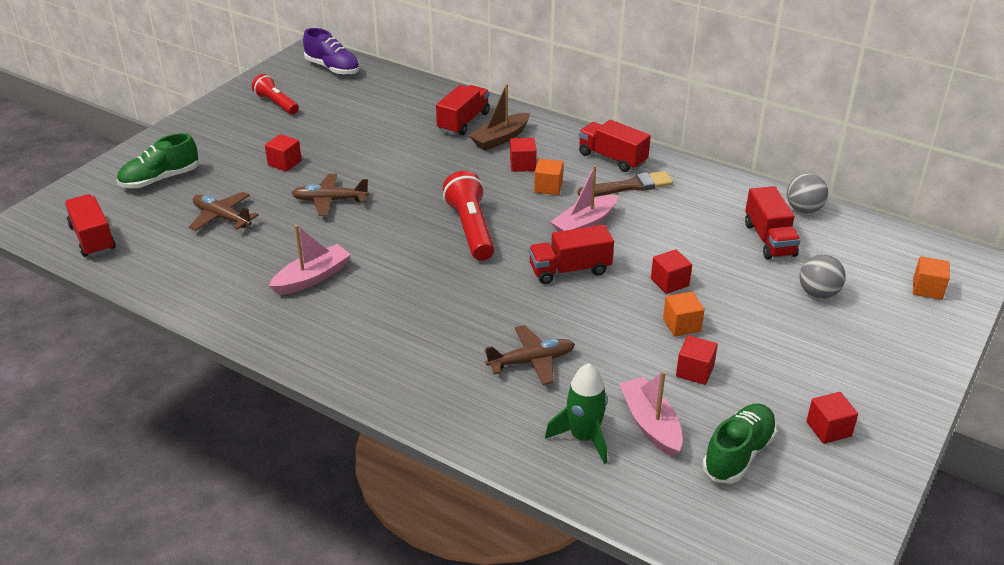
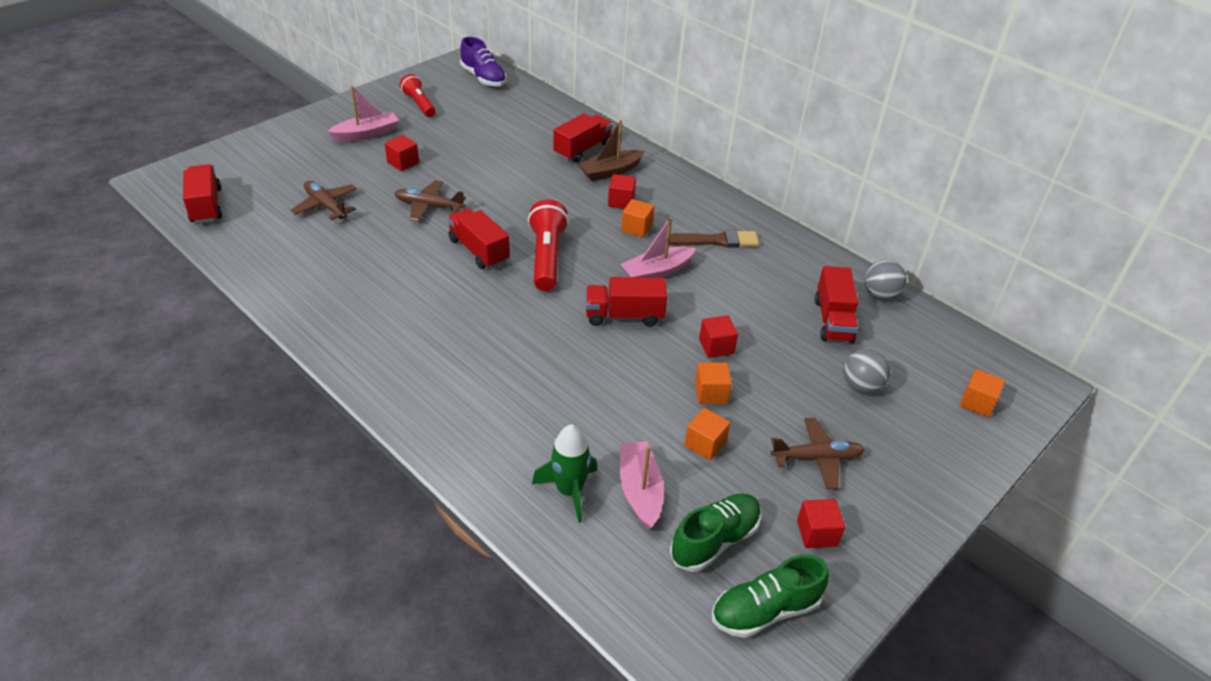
camera: 10 degrees right, 5 degrees up
(160, 179) = (287, 159): green shoe -> green shoe (765, 611)
(312, 278) = (382, 279): pink boat -> pink boat (366, 134)
(532, 361) = (551, 402): brown plane -> brown plane (817, 458)
(612, 158) = (709, 209): red truck -> red truck (479, 250)
(694, 371) = (705, 444): red cube -> orange cube

